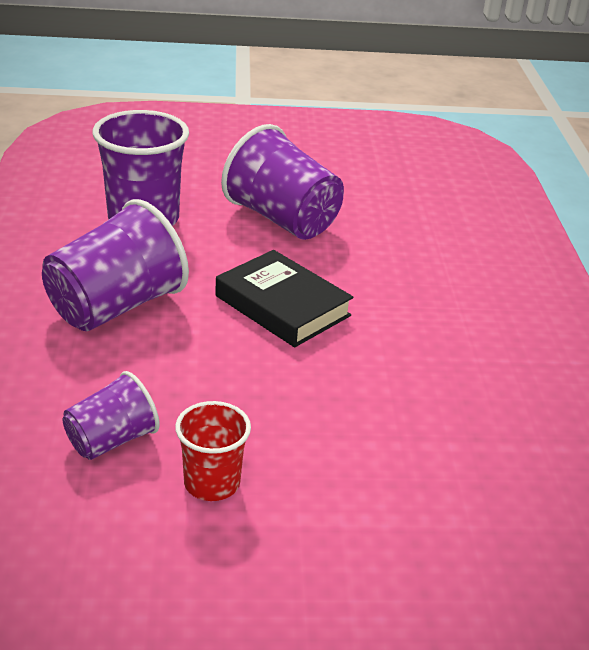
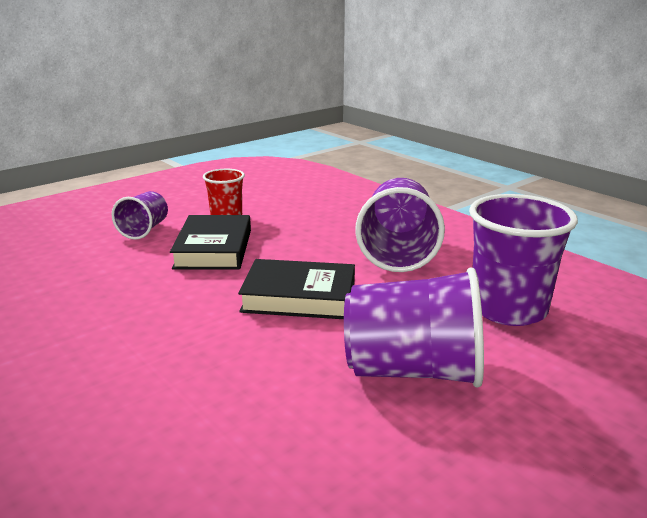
camera: 145 degrees right, 10 degrees down
(111, 440) = (293, 212): purple cup -> purple cup (144, 230)
(296, 416) = (214, 249): none -> black book

